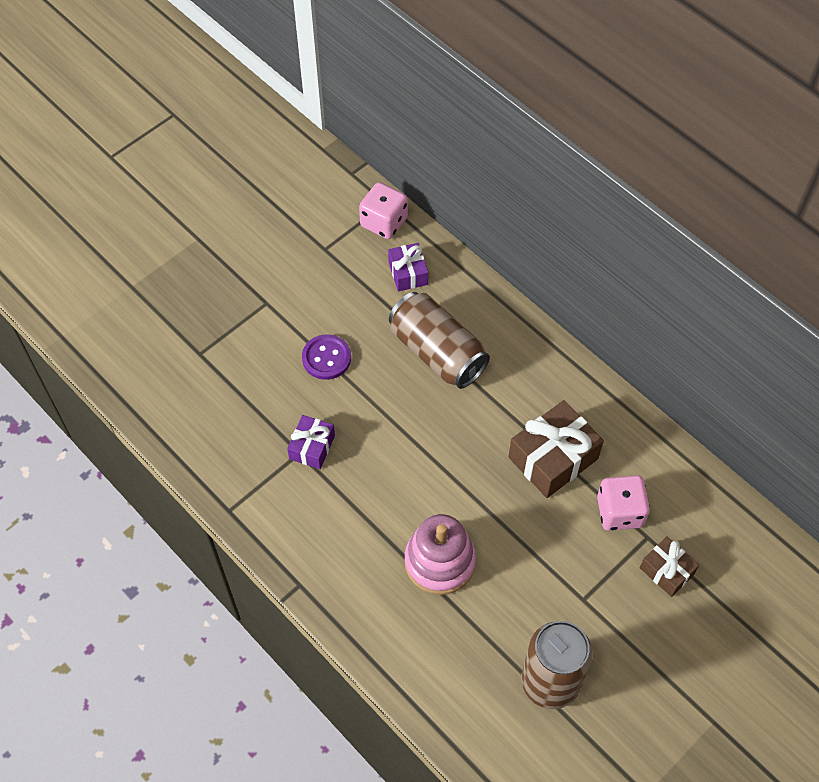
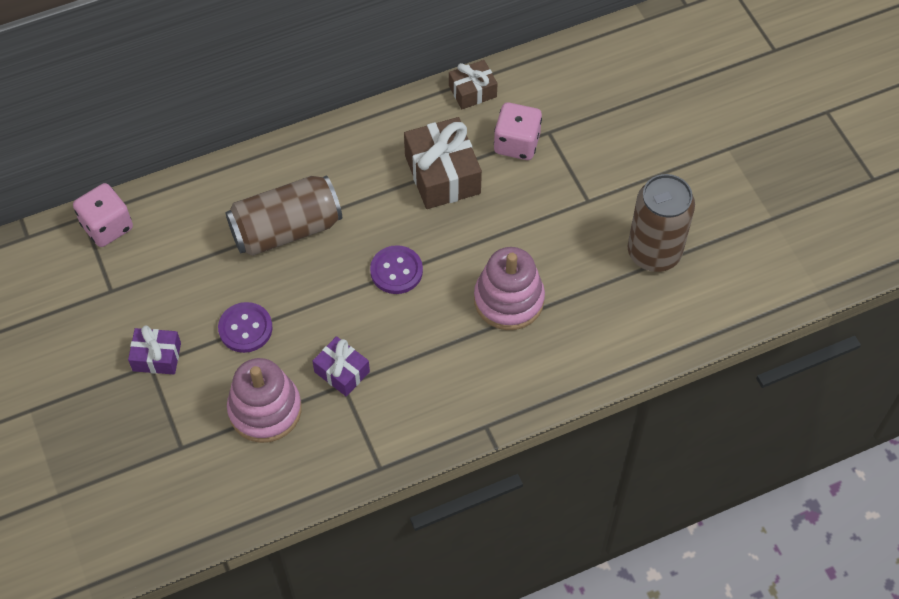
camera: 70 degrees left, 0 degrees up
(254, 401) = (265, 410): none -> pink stacking toy
(408, 273) = (181, 225): purple gift -> purple gift (157, 357)
(431, 455) = (396, 271): none -> purple button
(666, 571) = (585, 130): brown gift -> brown gift (472, 91)

